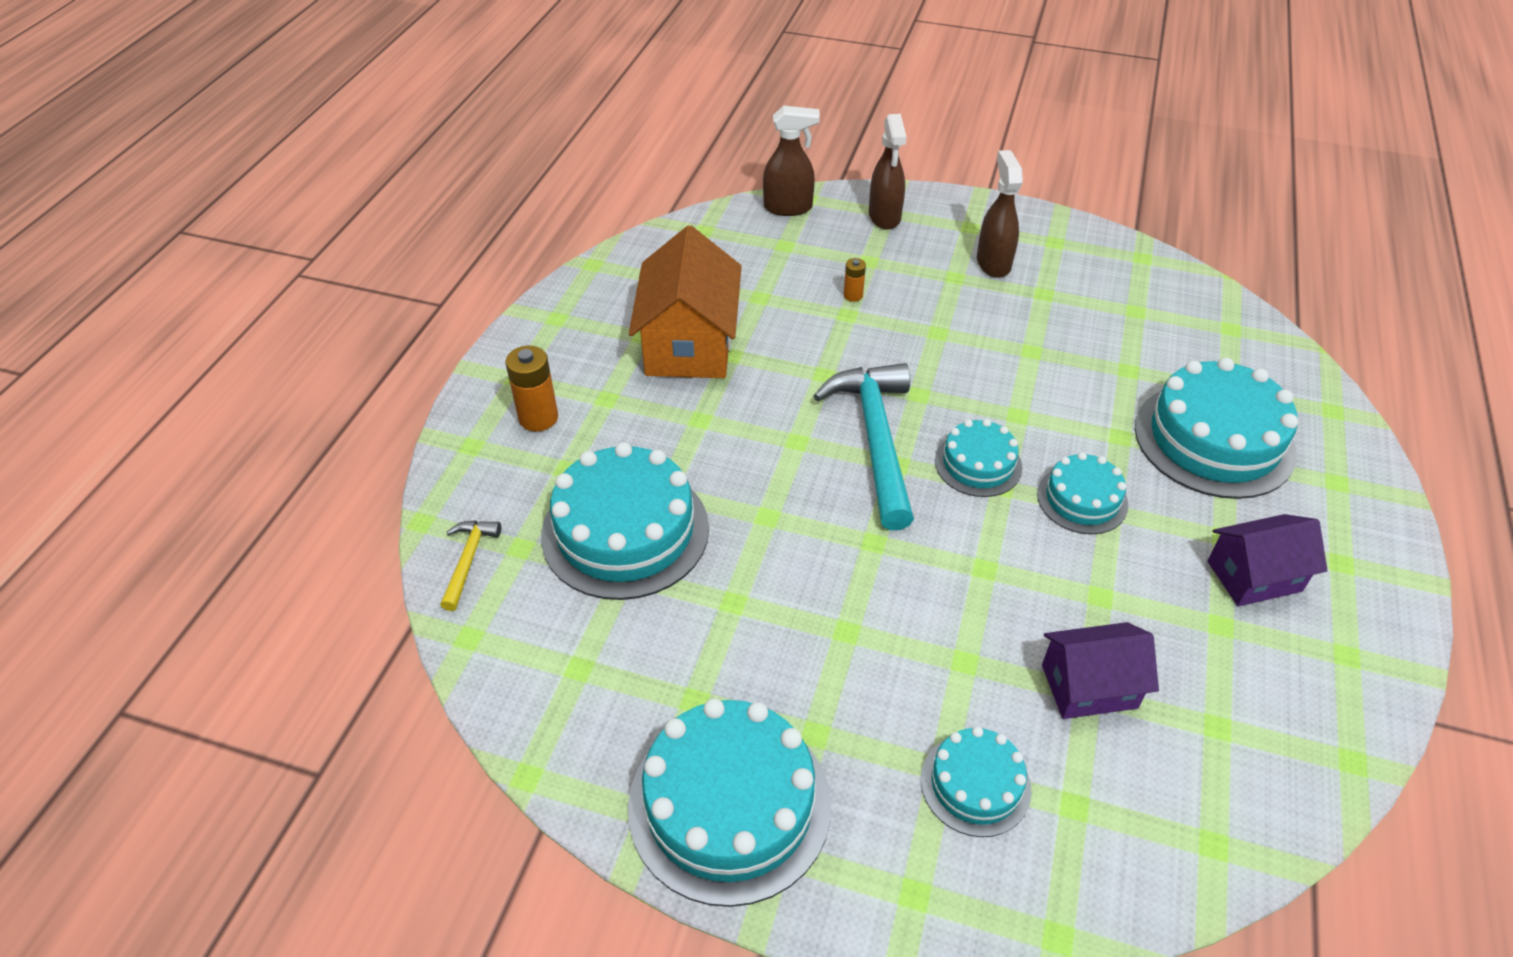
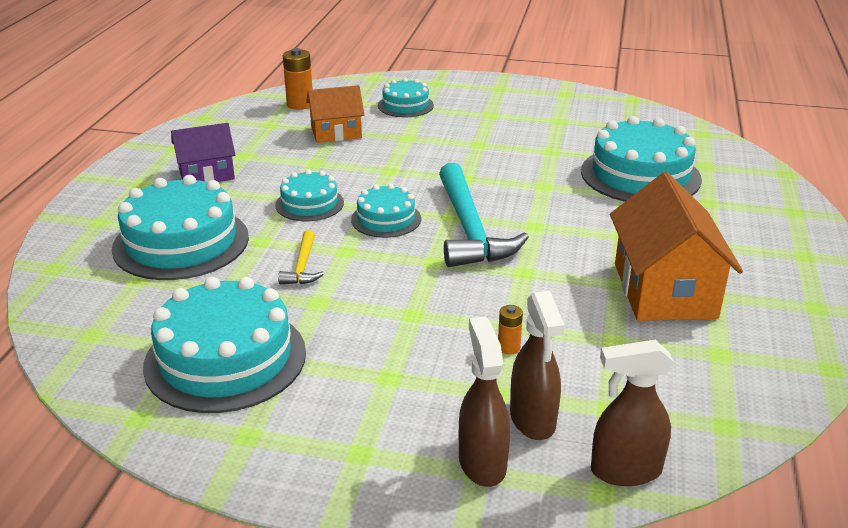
camera: 175 degrees right, 15 degrees down
(468, 561) = (734, 159): yellow hammer -> yellow hammer (302, 266)
(538, 418) = (758, 230): orange battery -> orange battery (300, 104)
(729, 804) = (527, 97): turquoise cake -> turquoise cake (225, 358)
(993, 263) = (338, 398): brown spray bottle -> brown spray bottle (533, 420)
(1089, 686) = (336, 132): purple house -> orange house

